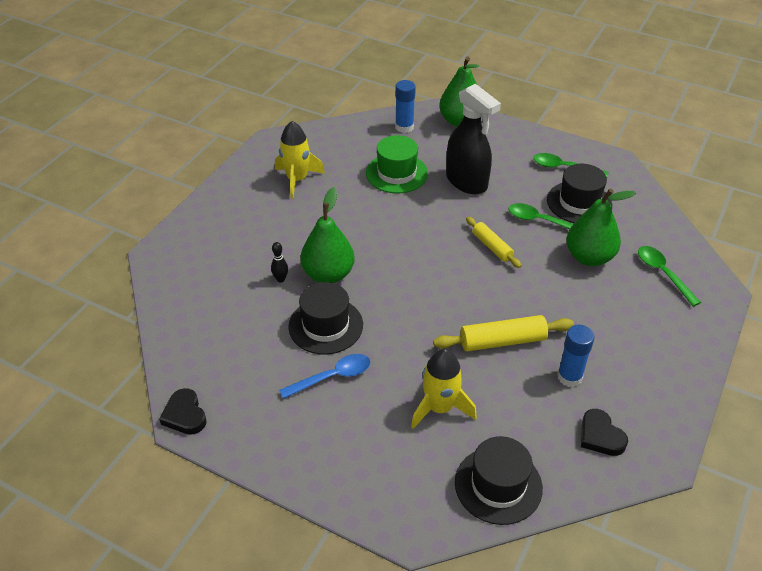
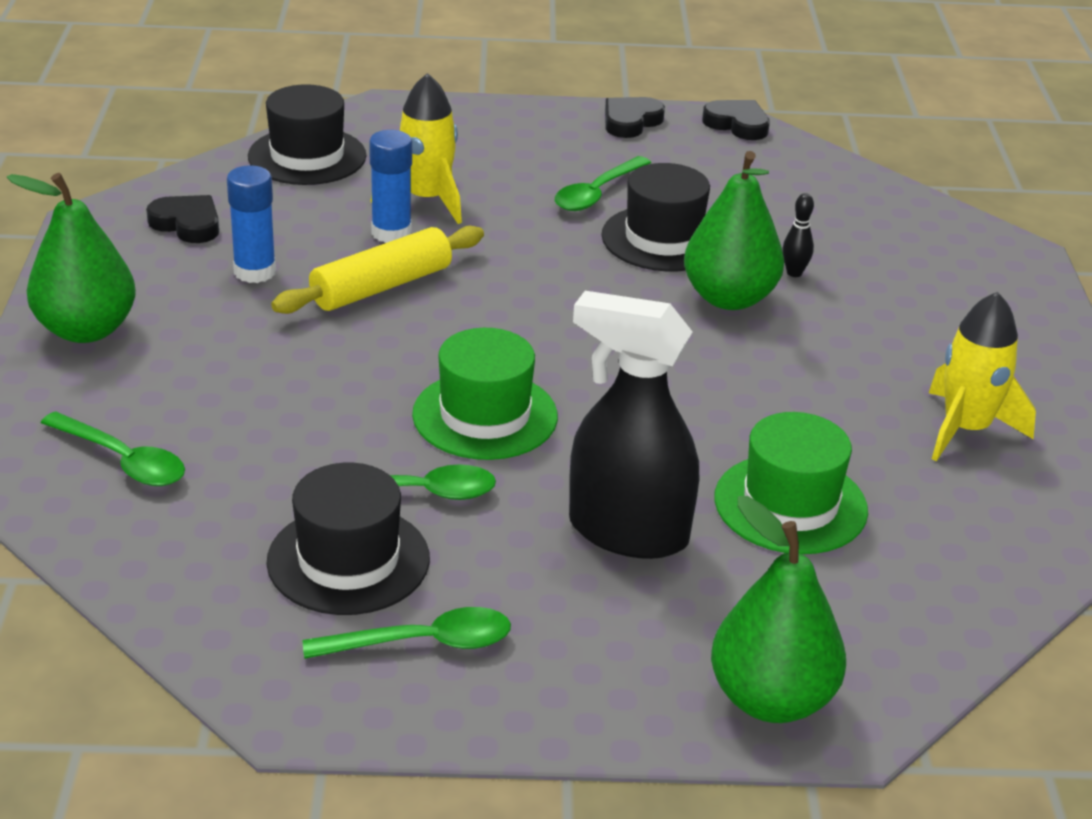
camera: 150 degrees right, 10 degrees down
(251, 445) = (630, 122): none -> black heart
(332, 377) = (597, 193): blue spoon -> green spoon
(404, 127) = (889, 631): blue glue stick -> blue glue stick (391, 233)
(492, 247) = (485, 415): yellow rolling pin -> green hat
(589, 257) = (284, 450): green pear -> green pear (86, 330)

